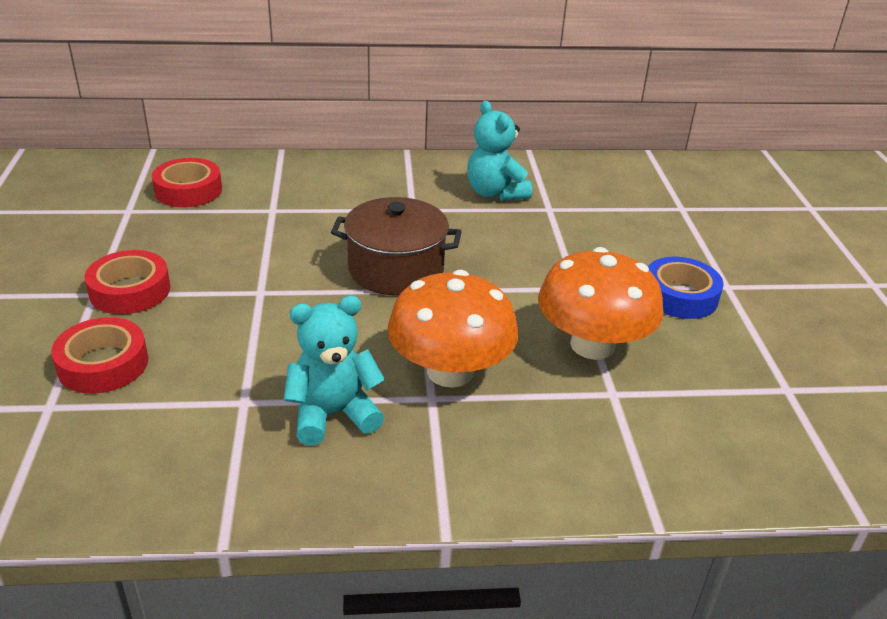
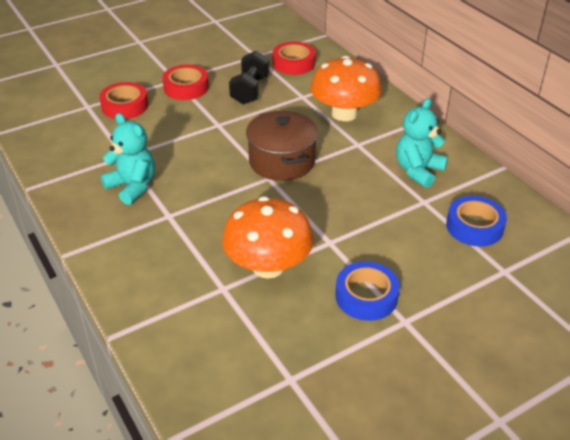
camera: 65 degrees right, 5 degrees up
(209, 241) = (250, 90): none -> black dumbbell
(450, 371) = (197, 215): orange mushroom -> orange mushroom (344, 114)
(608, 198) = (474, 226): none -> blue tape

